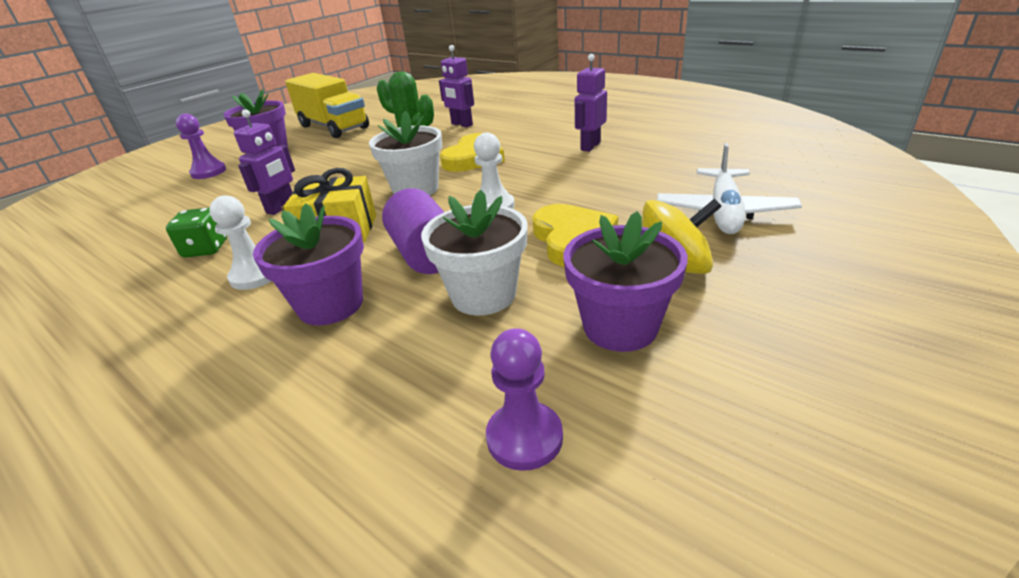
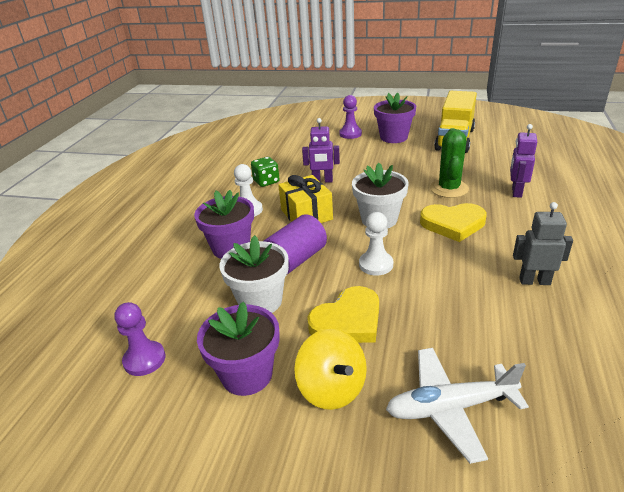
camera: 65 degrees right, 0 degrees up
(590, 146) = (534, 281): purple robot -> grey robot

